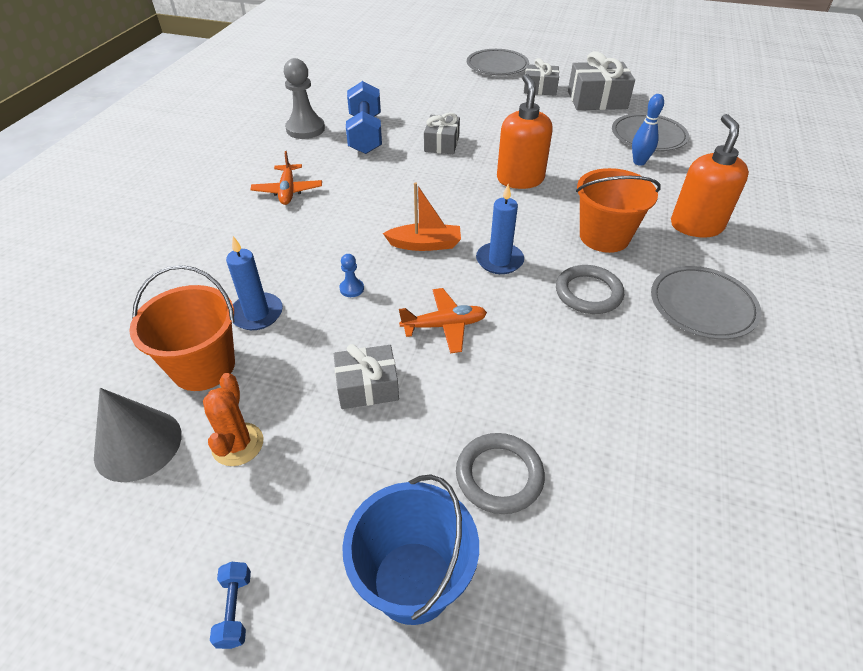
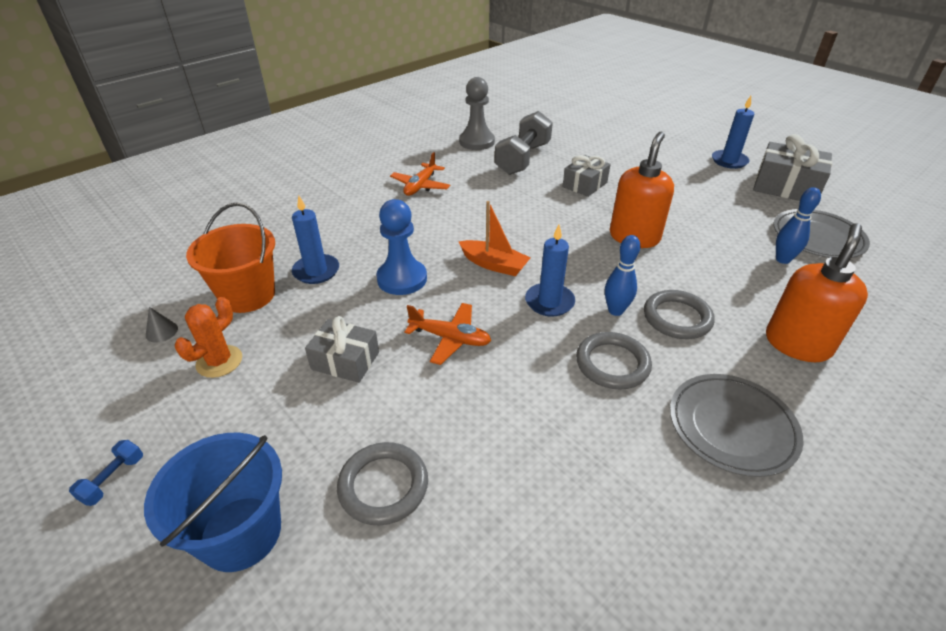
camera: 30 degrees right, 5 degrees down
(138, 444) = (161, 331): grey cone -> grey cone, size x0.44
(352, 289) = (402, 279): blue pawn -> blue pawn, size x2.18
(365, 134) = (523, 159): blue dumbbell -> grey dumbbell
(497, 66) = (701, 130): grey plate -> none
(540, 89) = (729, 161): grey gift -> blue candle
(556, 248) = (615, 310): none -> blue bowling pin
(604, 237) = (677, 318): orange bucket -> grey ring

